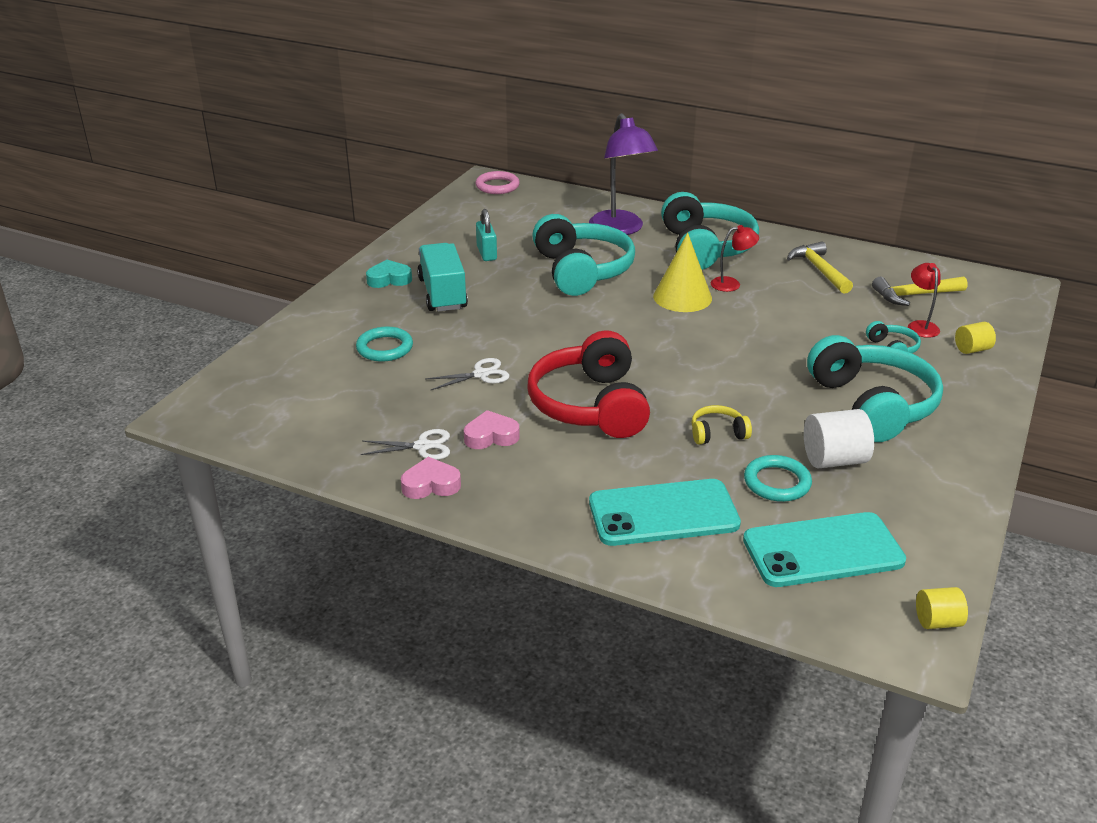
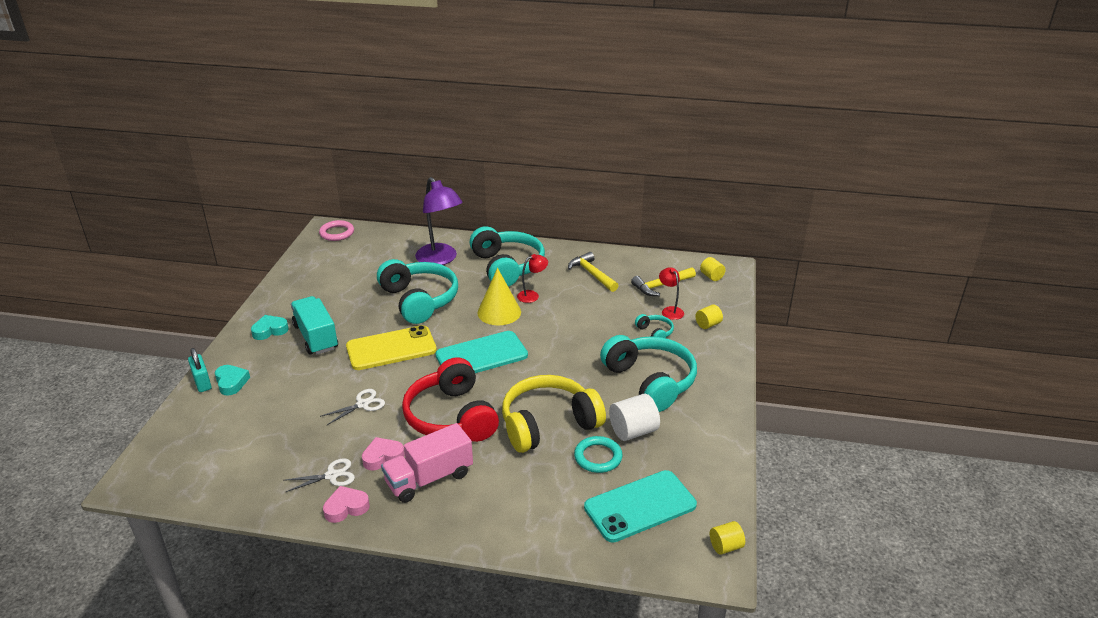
camera: 15 degrees left, 0 degrees up
(329, 328) = (231, 382): none -> turquoise heart
(384, 348) = (281, 393): turquoise ring -> none
(486, 253) = (342, 295): turquoise padlock -> turquoise padlock (202, 382)
(532, 319) = (391, 348): none -> yellow phone
(544, 470) = (429, 478): none -> pink truck
(663, 513) = (524, 498): turquoise phone -> turquoise phone (481, 355)
(717, 433) = (548, 424): yellow headphones -> yellow headphones, size x2.31
(990, 293) = (711, 276): none -> yellow cylinder

